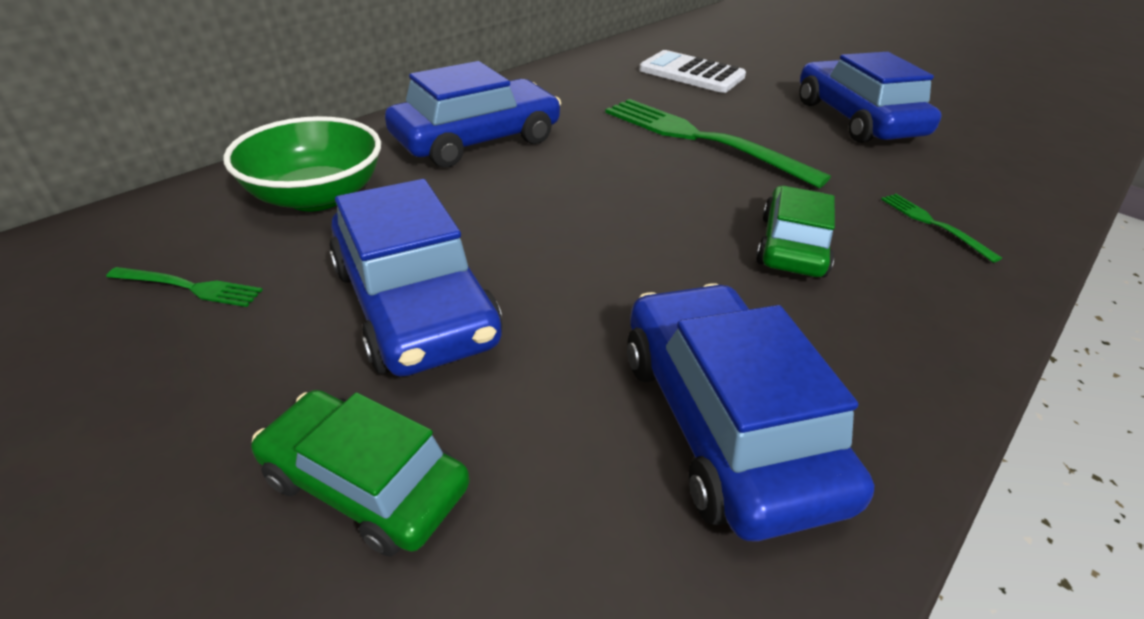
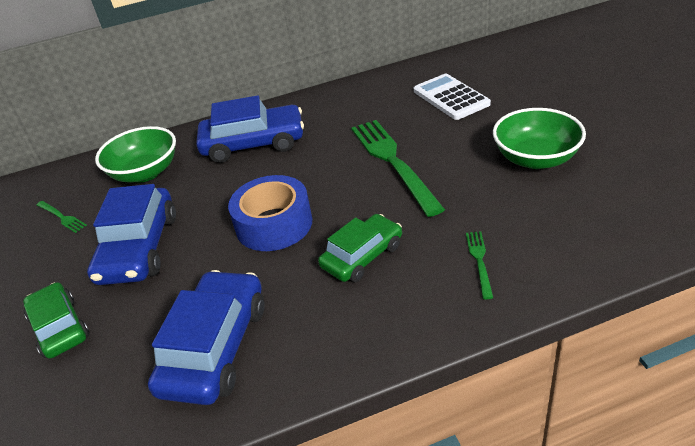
camera: 35 degrees right, 0 degrees up
(621, 230) = (274, 224): none -> blue tape
(856, 119) = (536, 158): blue car -> green bowl

